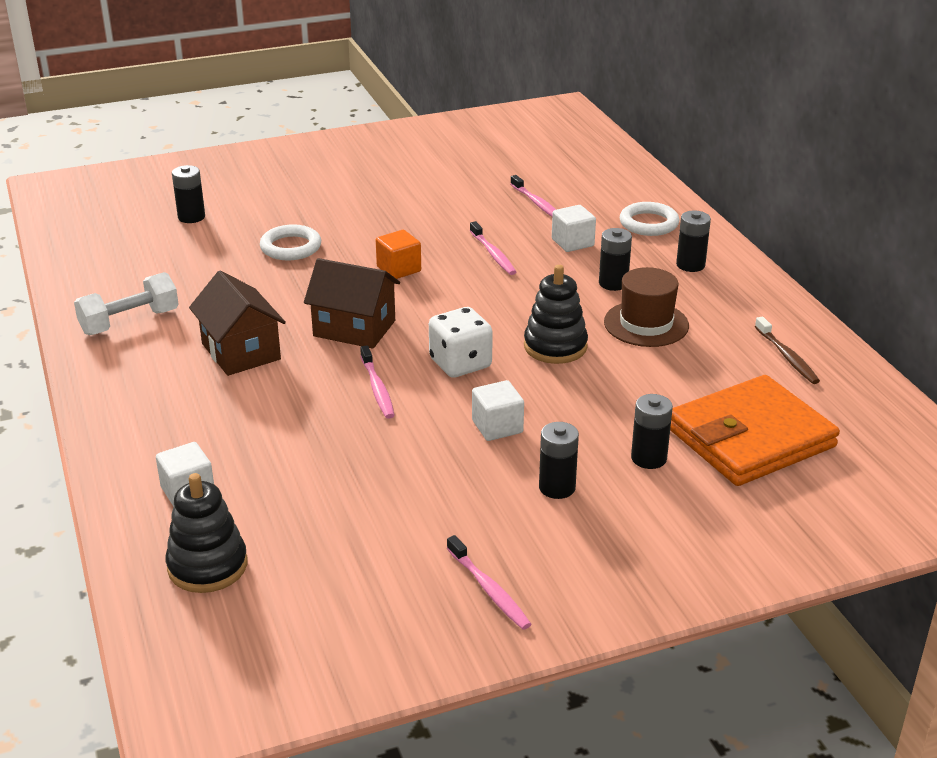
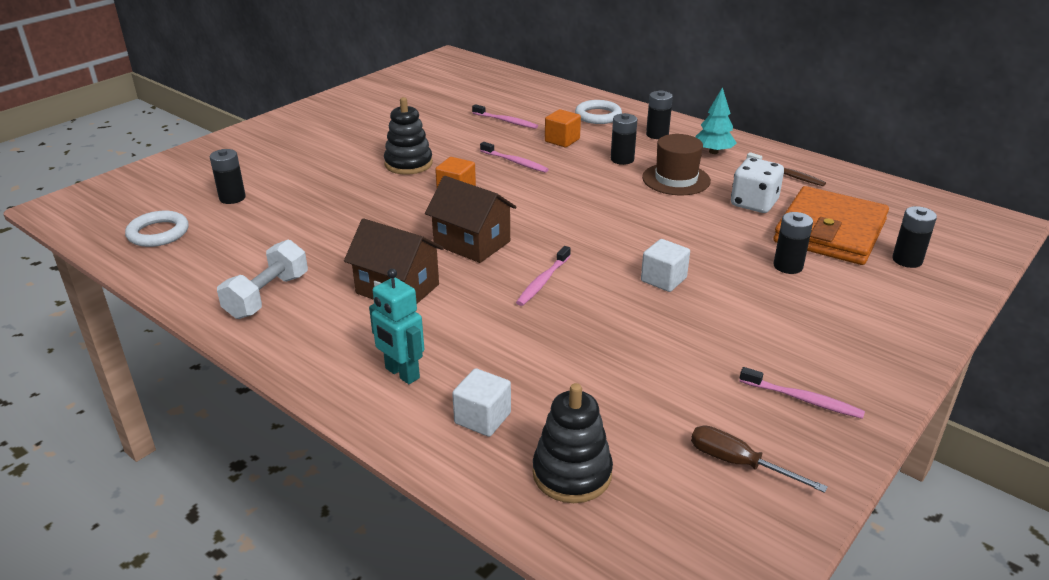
camera: 30 degrees left, 0 degrees up
(165, 429) = (401, 373): none -> turquoise robot
(291, 247) = (348, 198): white ring -> white ring (158, 233)
(354, 328) = (472, 243): brown house -> brown house turned 45 degrees clockwise
(356, 618) = (738, 463): none -> brown screwdriver
(377, 388) = (543, 281): pink toothbrush -> pink toothbrush turned 75 degrees clockwise
(460, 364) = (583, 244): white dice -> white dice (754, 203)
(555, 346) = (635, 212): black stacking toy -> black stacking toy (408, 164)
(557, 487) = (755, 307): black battery -> black battery (907, 260)
(572, 242) = (562, 140): white cube -> orange cube
(732, 304) = (713, 152): none -> turquoise tree

